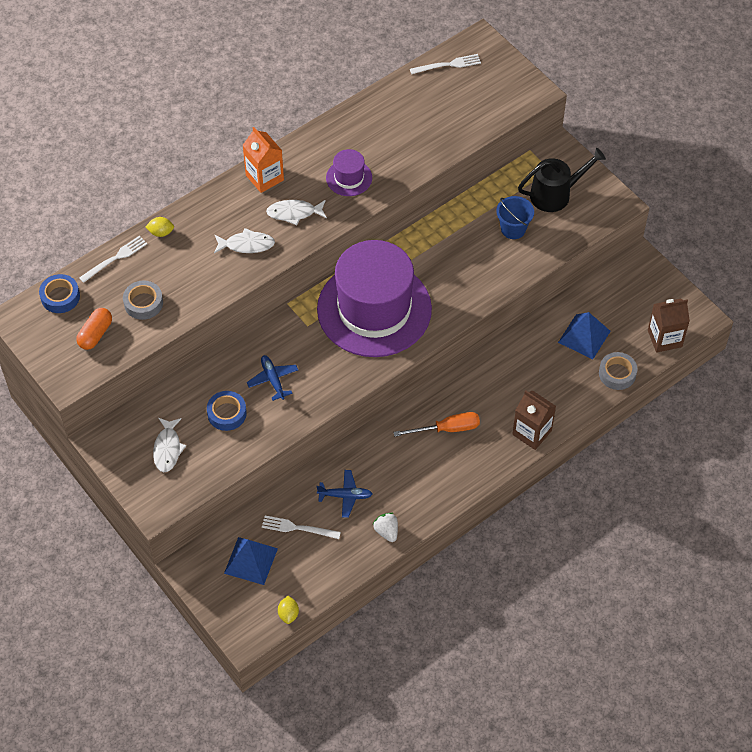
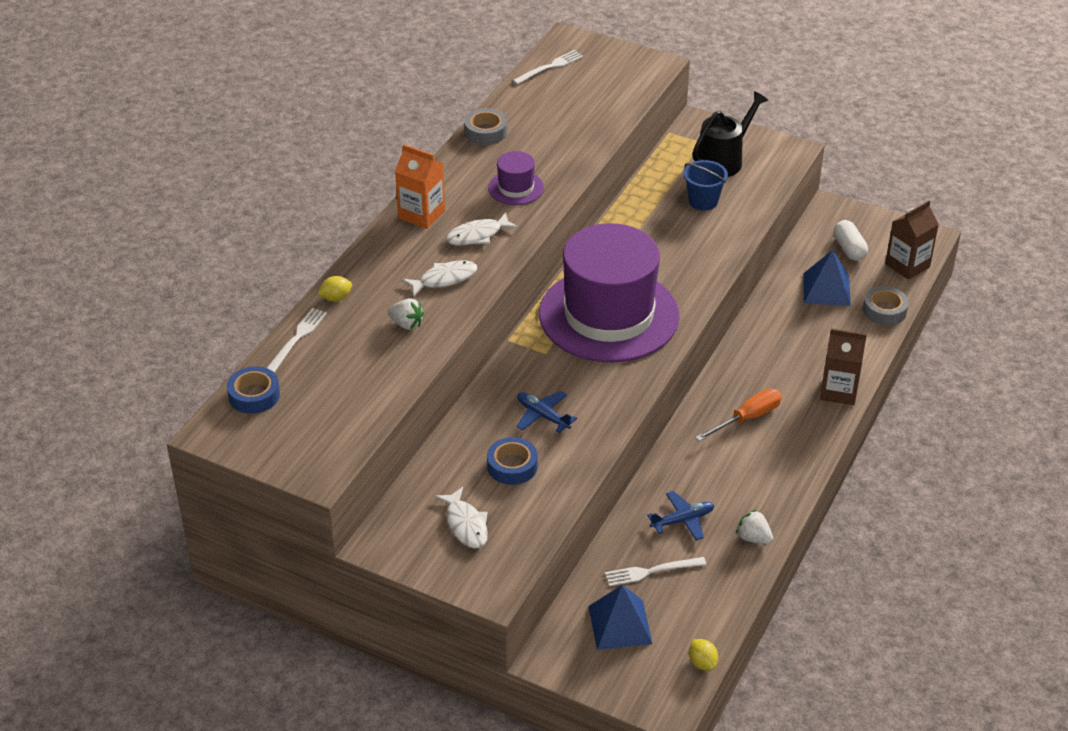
camera: 25 degrees left, 15 degrees down
(95, 334) = (322, 417): orange capsule -> none
(143, 303) = (361, 369): grey tape -> grey tape (486, 131)
(197, 275) = (406, 324): none -> white strawberry
(628, 305) = (849, 249): none -> white capsule

